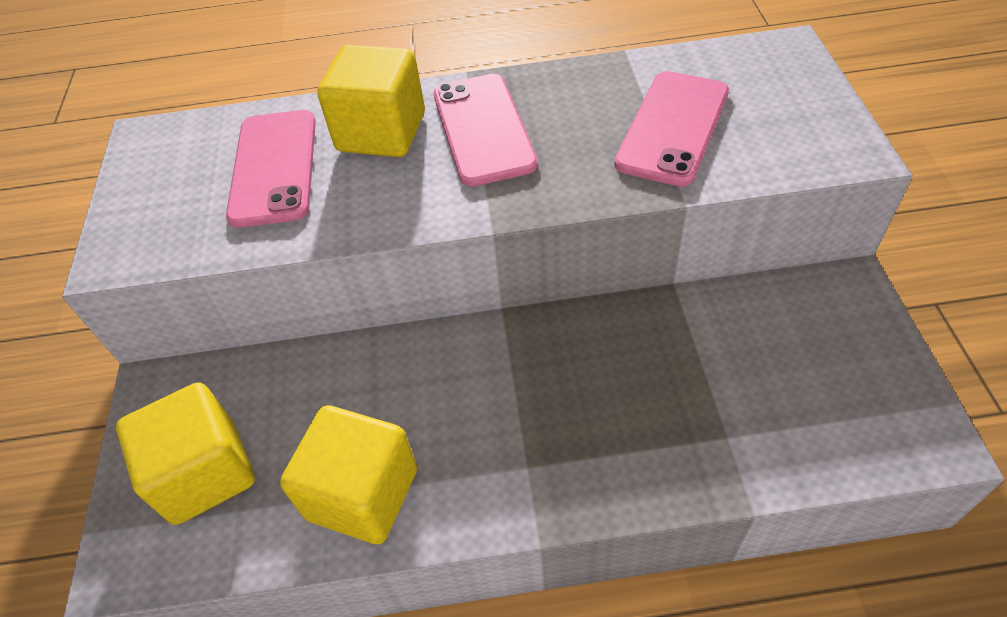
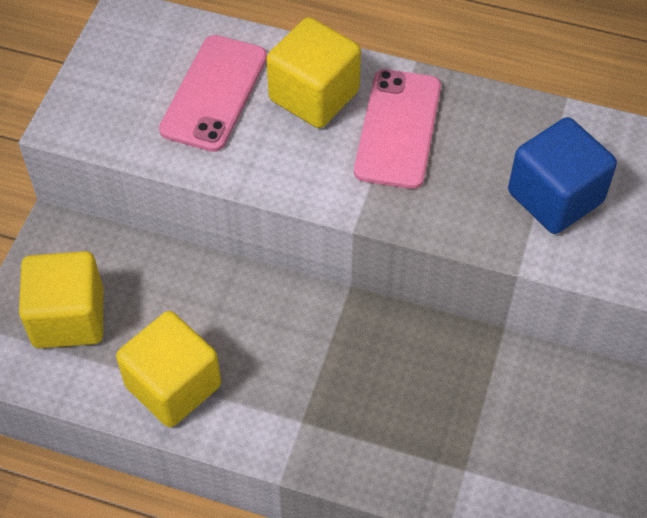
camera: 20 degrees right, 5 degrees up
(672, 128) = (555, 197): pink phone -> blue cube

